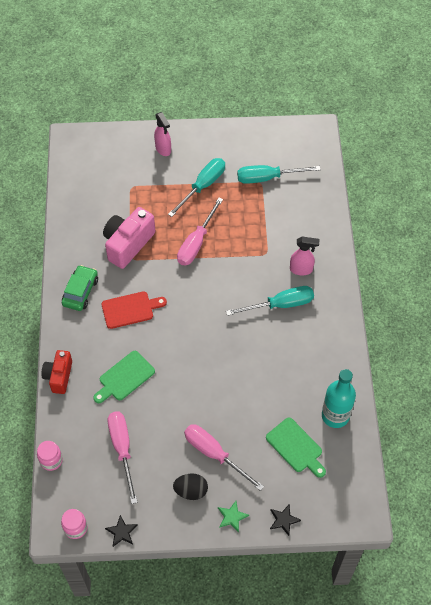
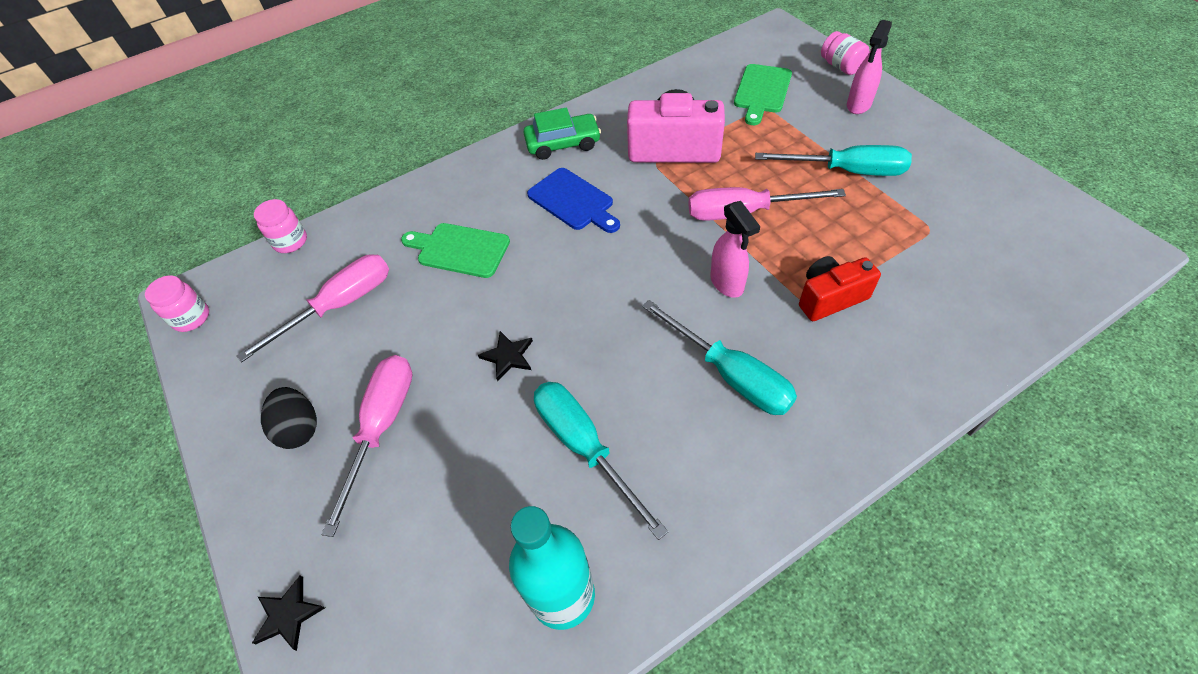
camera: 65 degrees right, 5 degrees down
(59, 376) = (422, 187): red camera -> red camera (830, 298)
(121, 532) = (198, 374): black star -> black star (508, 356)
(128, 134) = (841, 66): none -> pink jar
(130, 309) = (573, 201): red cutting board -> blue cutting board
(232, 517) = (269, 517): green star -> none
(267, 178) = (950, 233): turquoise screwdriver -> turquoise screwdriver (584, 447)
(296, 447) = (455, 554): green cutting board -> green cutting board (762, 91)
(301, 269) = (827, 369): pink spray bottle -> pink spray bottle (727, 283)

